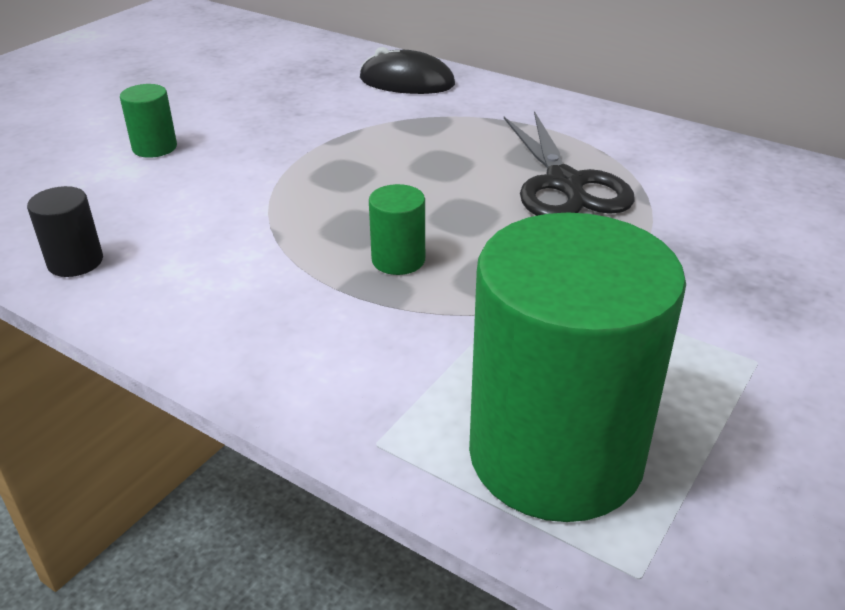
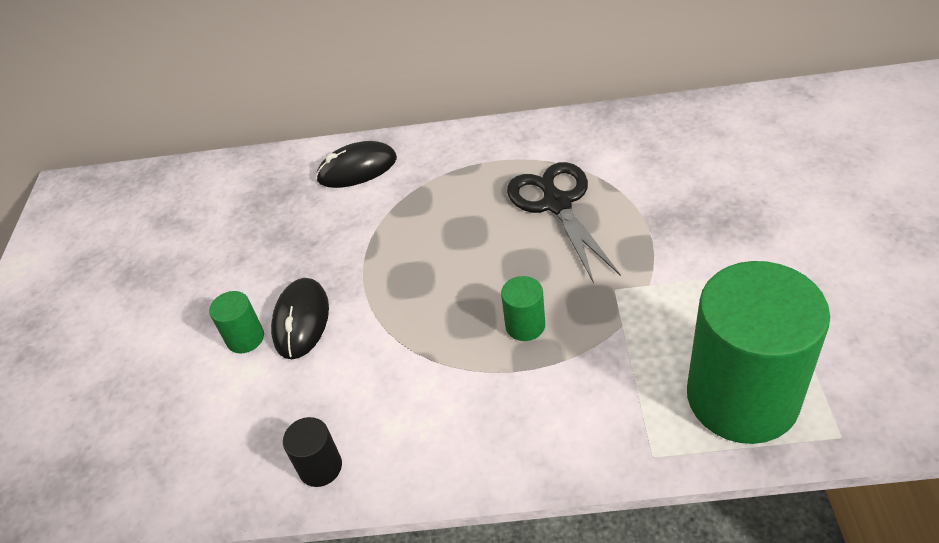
camera: 30 degrees left, 10 degrees up
(212, 158) = (301, 321): none -> black mouse
(564, 184) = (557, 203): black scissors -> black scissors turned 150 degrees counterclockwise

